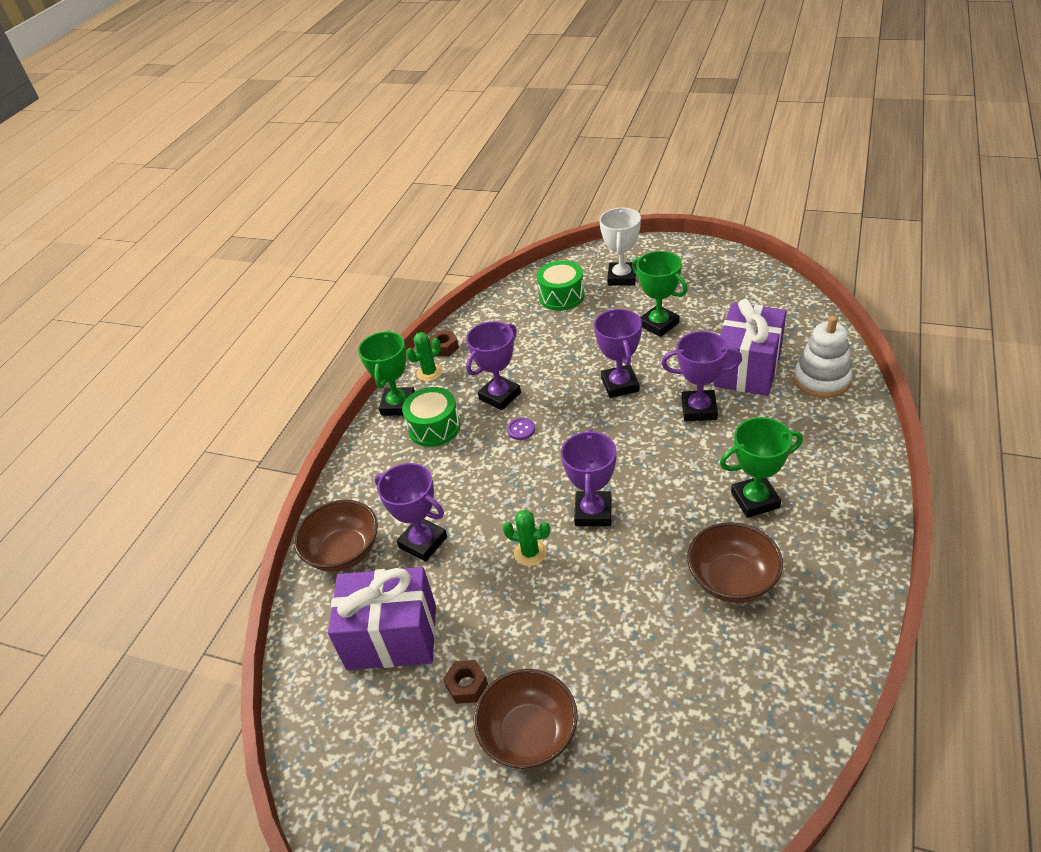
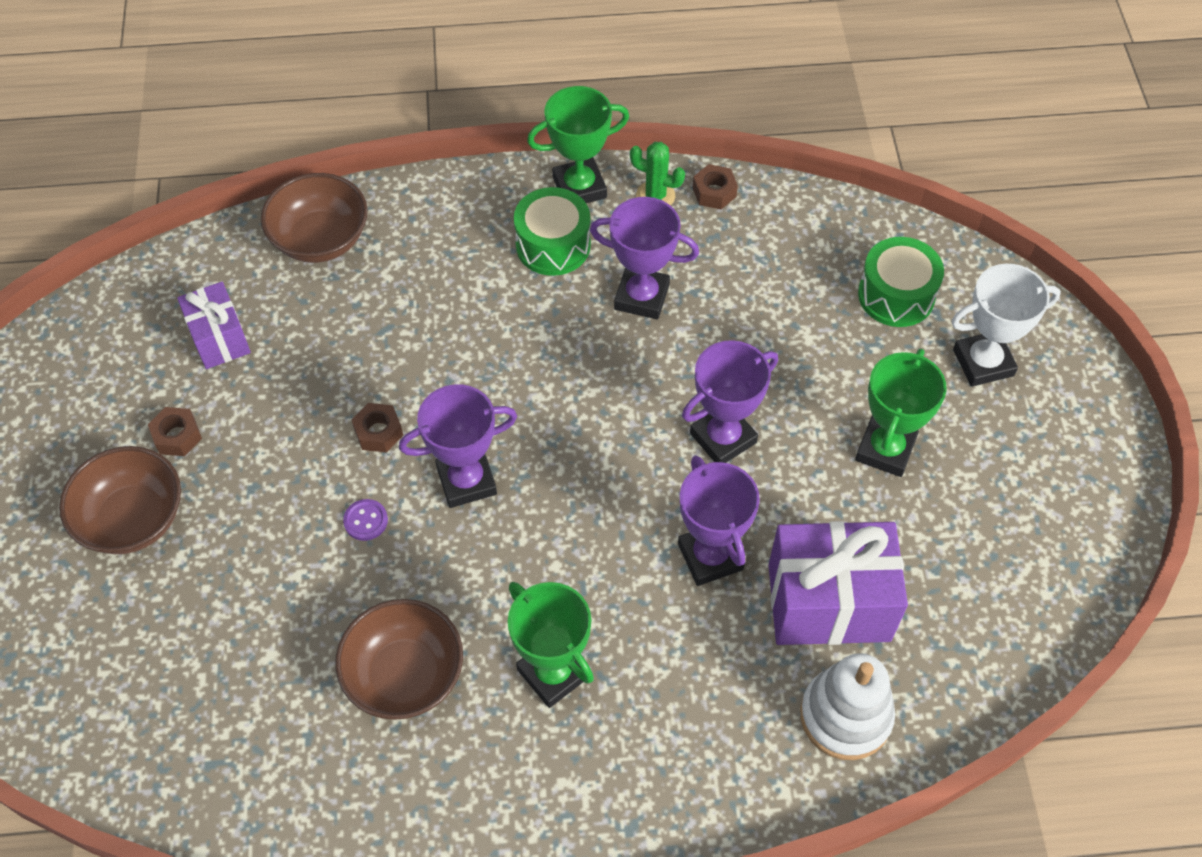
camera: 60 degrees right, 15 degrees up
(392, 637) = (219, 338): purple gift -> purple gift, size x0.58
(423, 542) = (359, 312): purple trophy -> none
(521, 430) = (585, 346): purple button -> purple button (366, 521)
(530, 553) = (378, 432): green cactus -> brown nut

